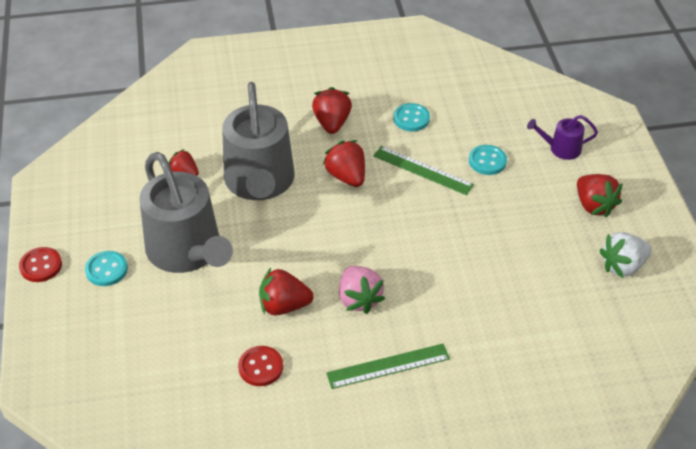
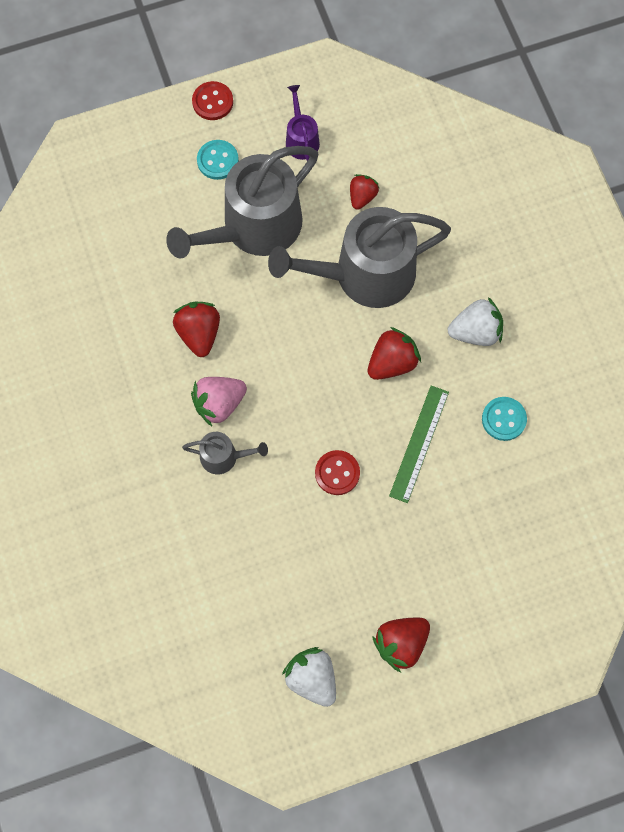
camera: 80 degrees right, 25 degrees up
(261, 367) = (122, 327): red button -> red button (337, 473)
(332, 123) = (475, 332): red strawberry -> white strawberry
(388, 366) = (140, 444): green ruler -> none
(412, 302) = (223, 457): none -> grey watering can
(487, 161) = (449, 515): turquoise button -> none
(561, 148) = (490, 601): purple watering can -> purple watering can (301, 139)

